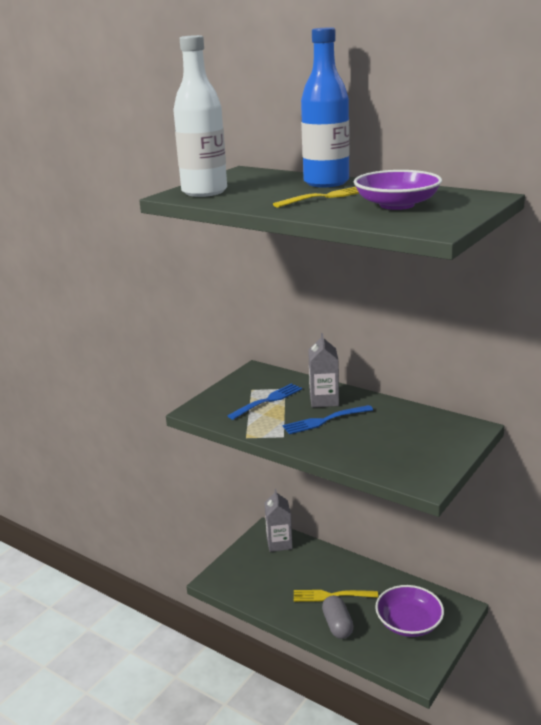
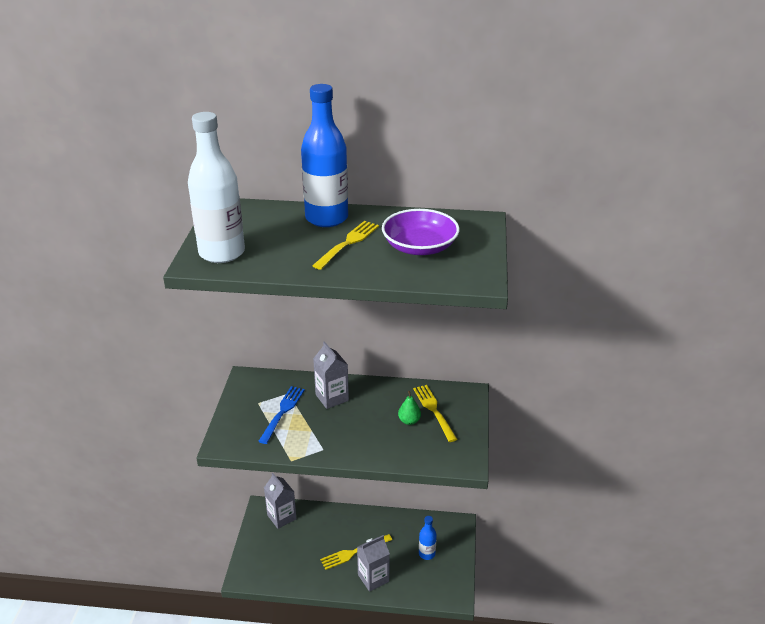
camera: 30 degrees left, 10 degrees up
(325, 420) = (347, 420): blue fork -> none
(337, 625) = (373, 578): grey capsule -> grey carton
(389, 435) = (409, 421): none -> green pear
(409, 623) = (427, 554): purple bowl -> blue bottle
(423, 433) = (434, 411): none -> yellow fork

